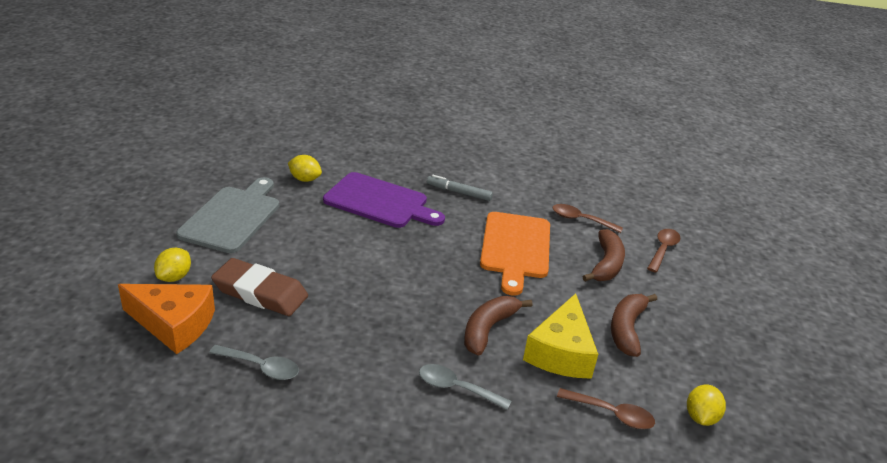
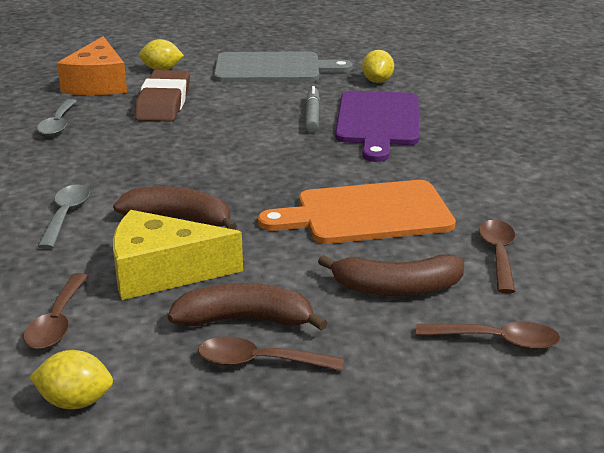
camera: 75 degrees right, 5 degrees down
(459, 192) = (457, 160): grey marker -> grey marker (312, 115)
(670, 334) = (259, 362): none -> brown spoon

